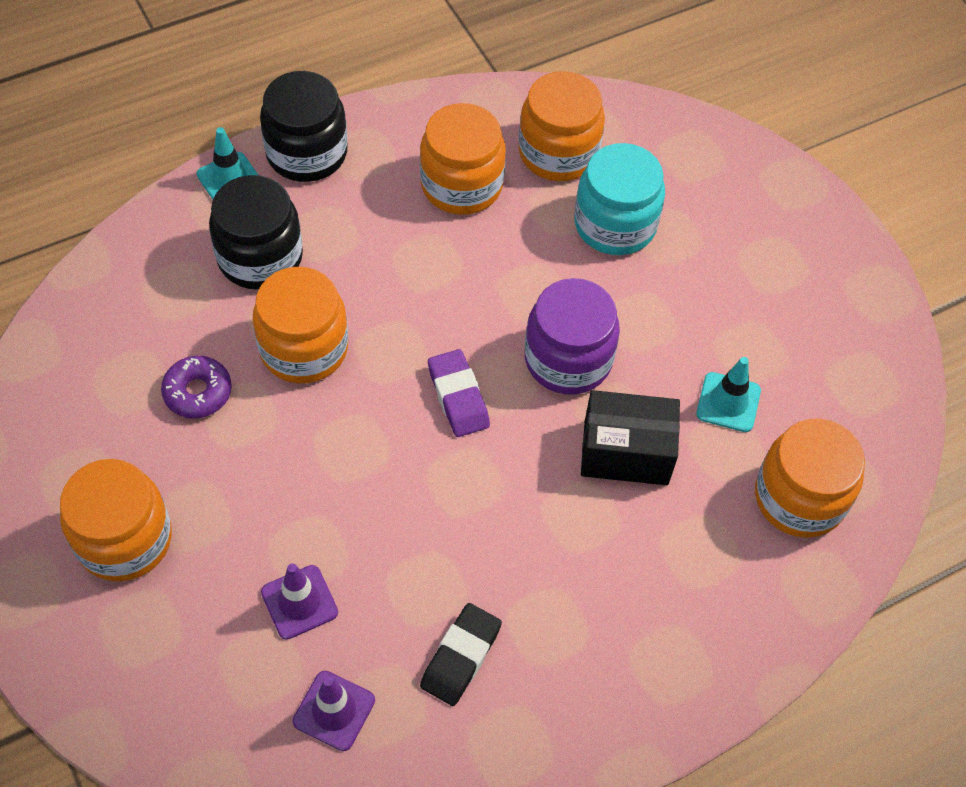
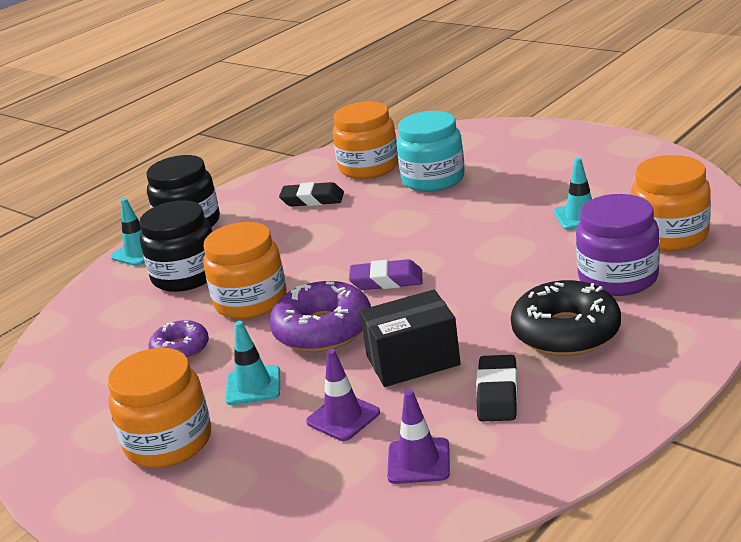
camera: 15 degrees left, 30 degrees down
(240, 499) = (253, 386): none -> turquoise traffic cone
(351, 446) = (323, 330): none -> purple donut
(458, 397) = (386, 281): purple eraser -> purple eraser turned 45 degrees counterclockwise
(461, 185) = (312, 200): orange jar -> black eraser
(568, 359) = (452, 238): purple jar -> purple jar (618, 278)
(584, 600) = (566, 332): none -> black donut
(626, 452) = (530, 260): black box -> black box (413, 360)

